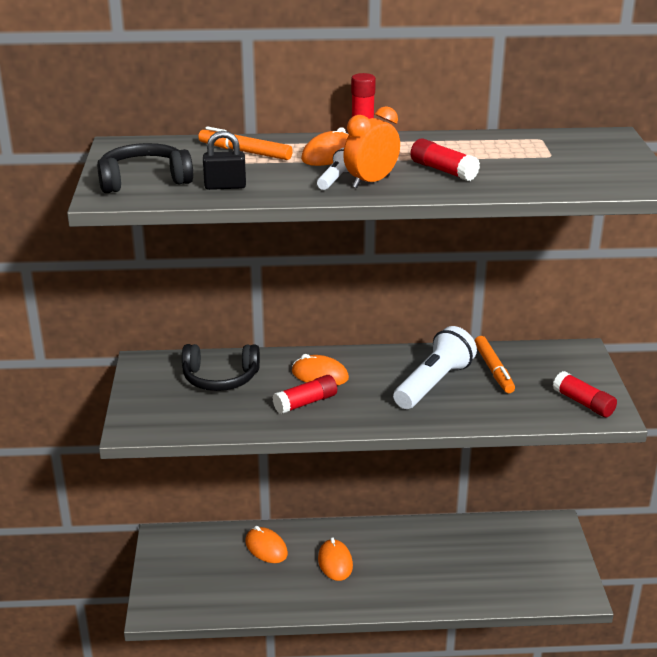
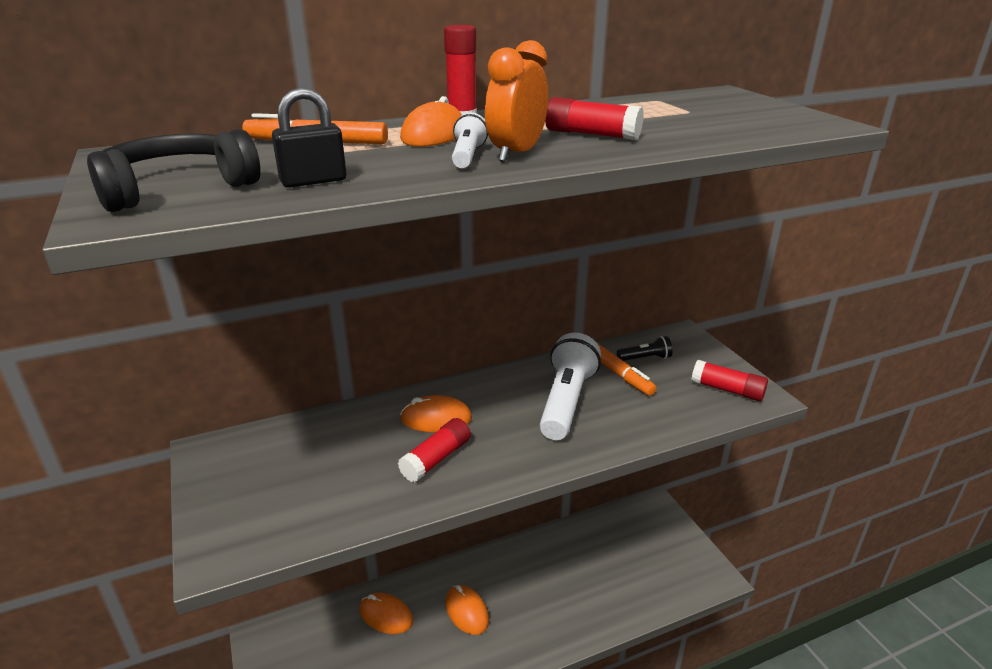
camera: 20 degrees left, 0 degrees up
(220, 378) = (316, 449): black headphones -> none
(529, 363) = (645, 358): none -> black flashlight

